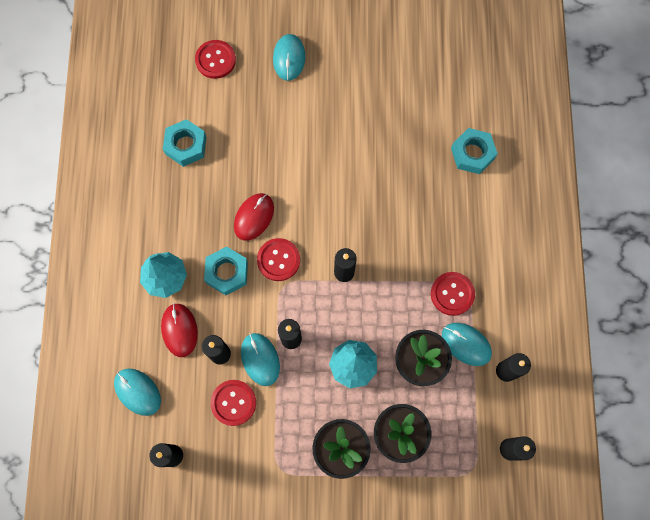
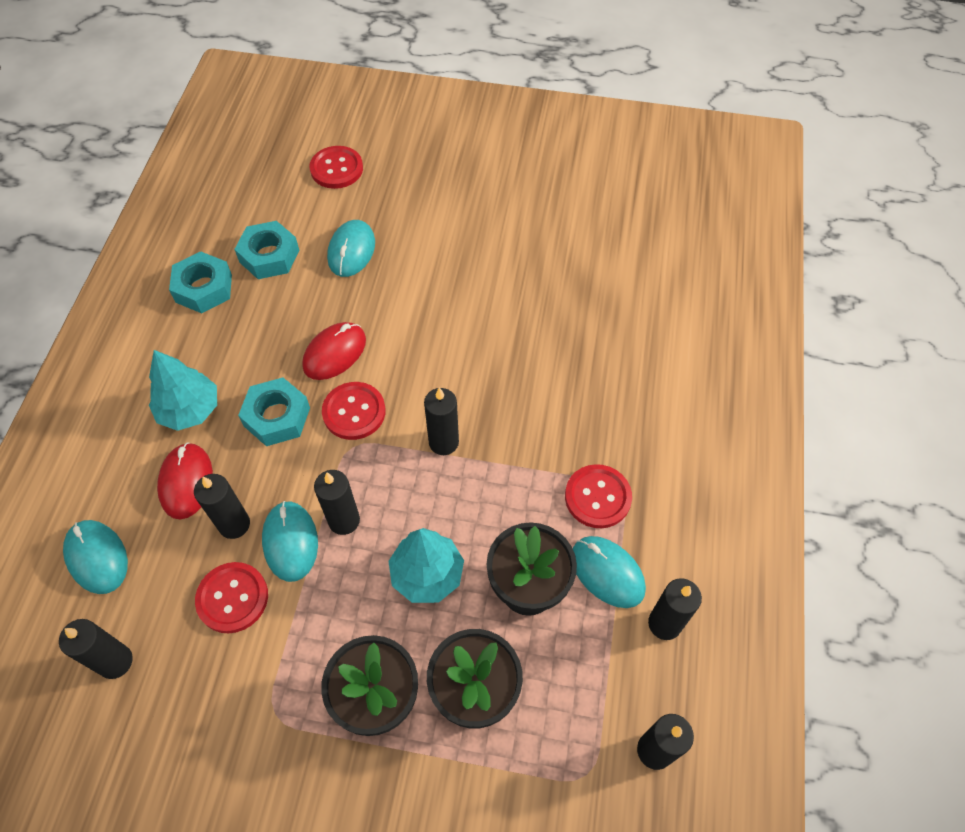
camera: 10 degrees right, 15 degrees down
(289, 58) = (431, 179): turquoise mouse -> turquoise mouse (351, 251)
(472, 153) = (656, 320): turquoise nut -> turquoise nut (204, 288)

